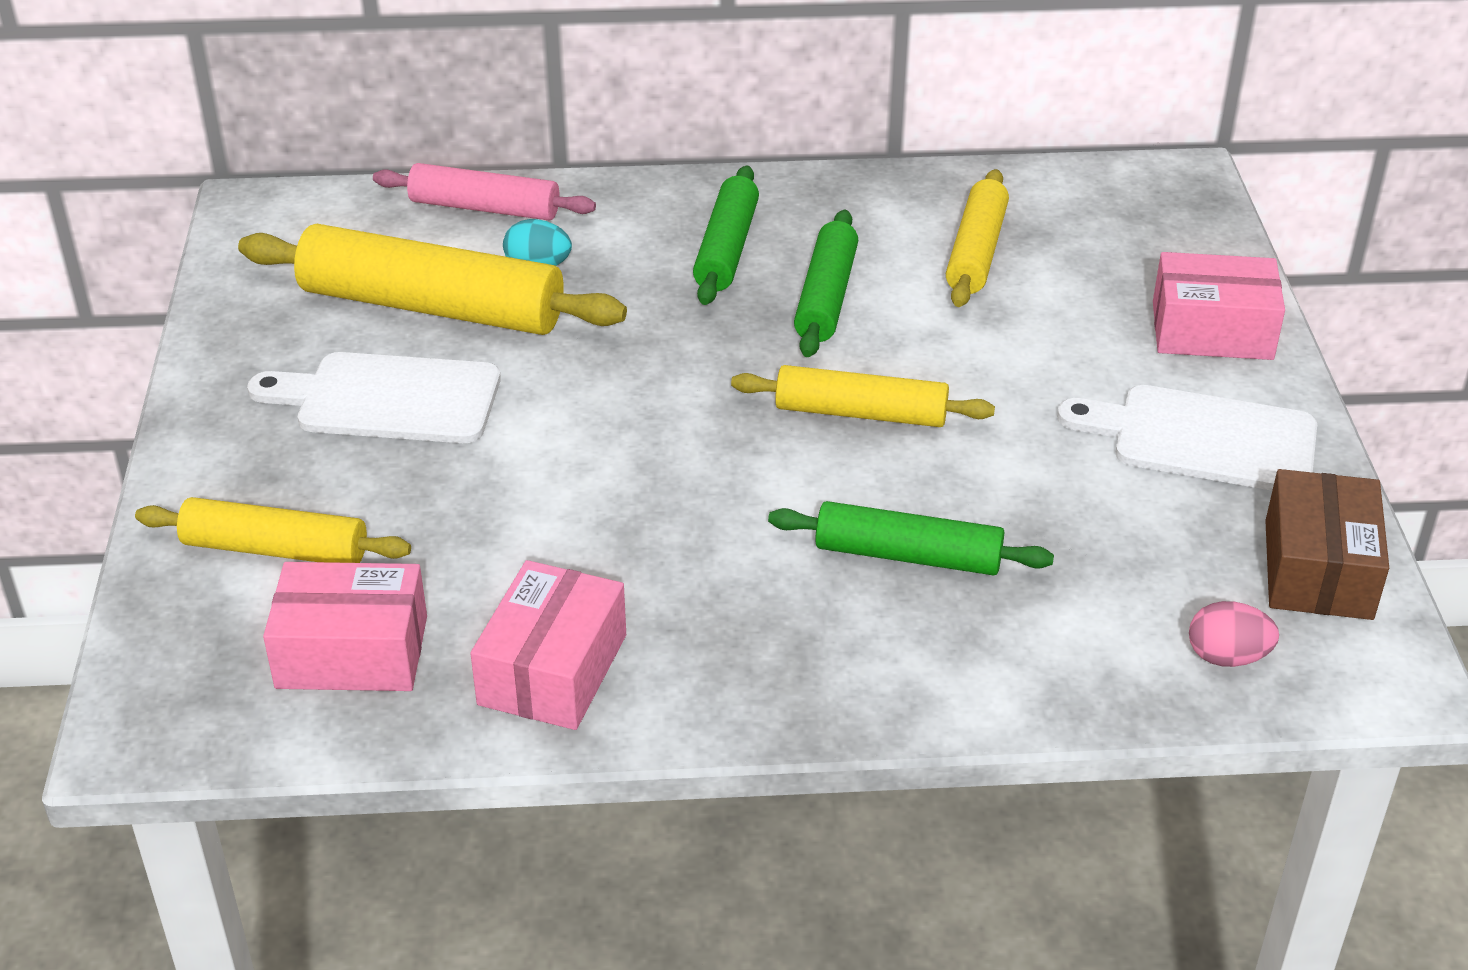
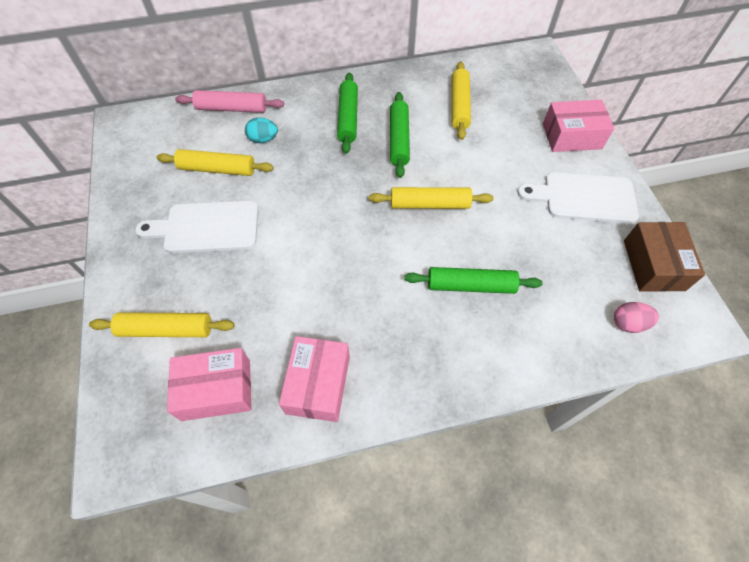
camera: 10 degrees left, 20 degrees up
(431, 307) = (217, 169): yellow rolling pin -> yellow rolling pin, size x0.60

